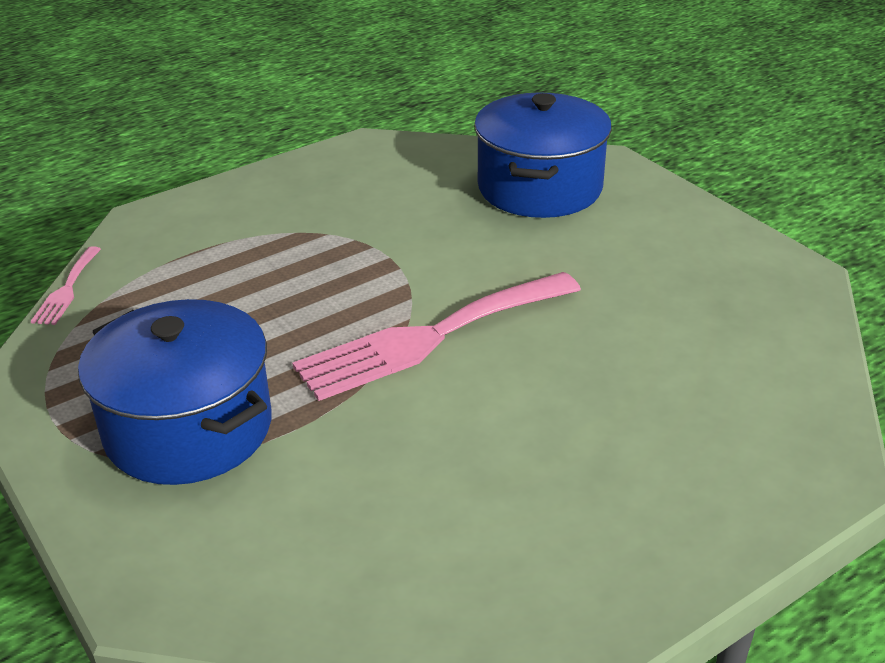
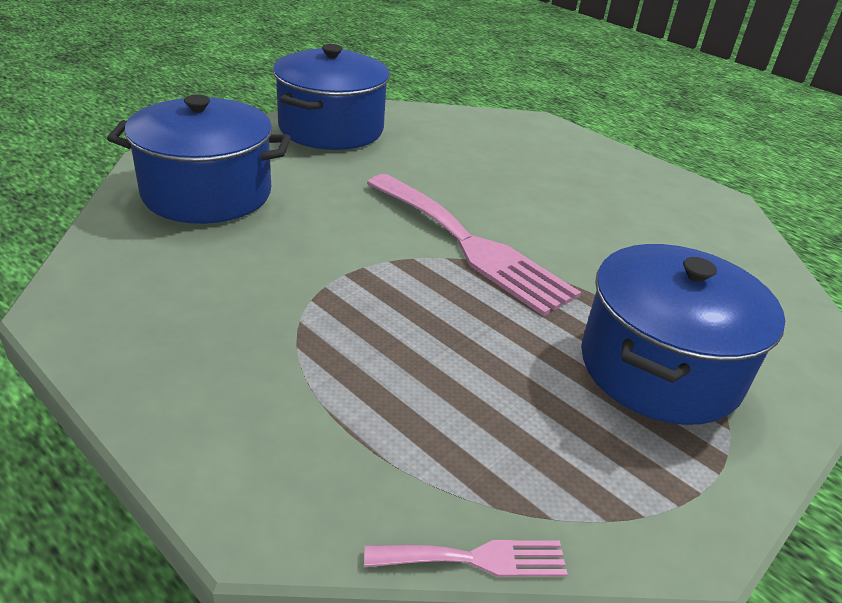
camera: 105 degrees left, 0 degrees up
(719, 261) = (331, 129): none -> blue pot

